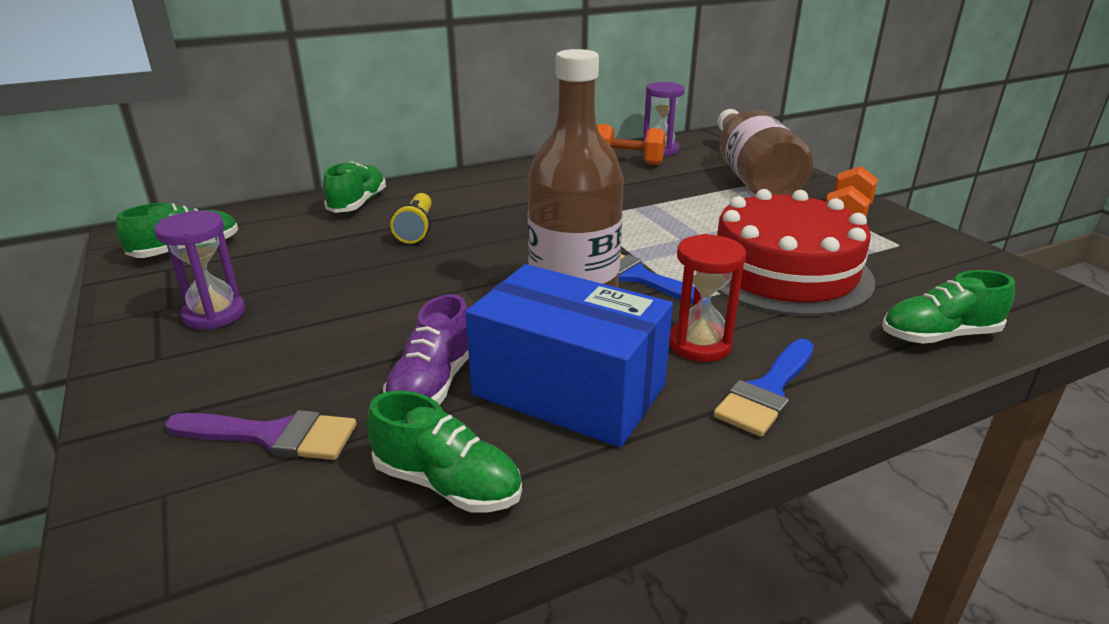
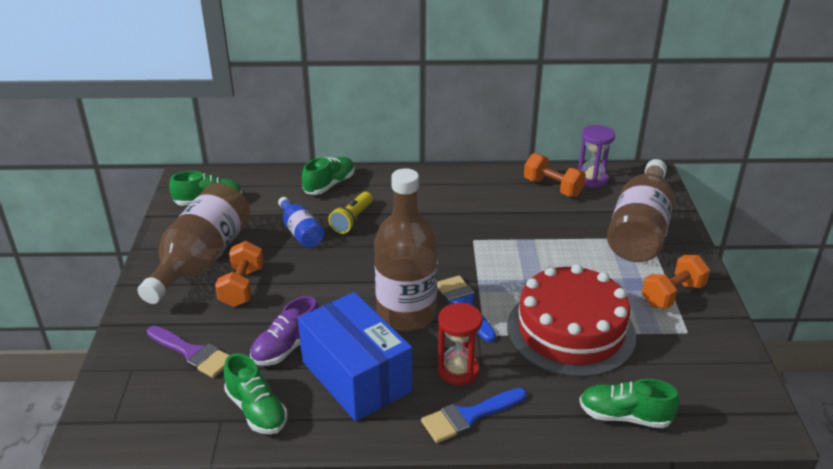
camera: 25 degrees right, 5 degrees up
(214, 314) = (201, 260): purple hourglass -> brown bottle
(305, 330) = (242, 287): none -> orange dumbbell
(353, 254) = (300, 232): none -> blue bottle

